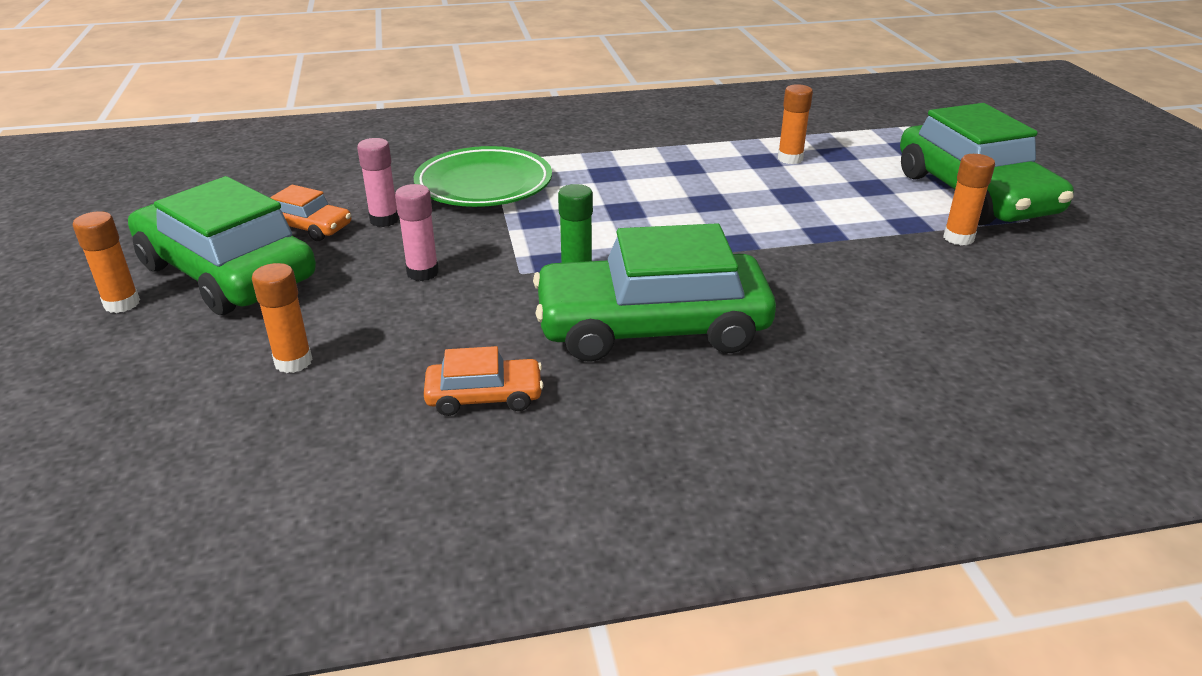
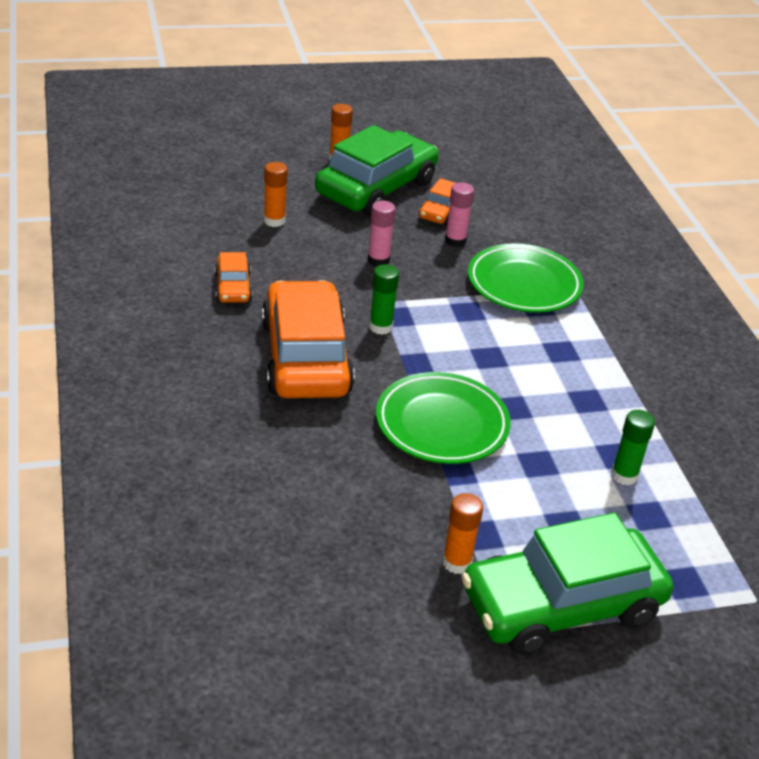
camera: 85 degrees right, 5 degrees up
(652, 327) = (305, 357): green car -> orange car
(753, 239) = (442, 424): none -> green plate
(790, 159) = (624, 475): orange glue stick -> green glue stick

